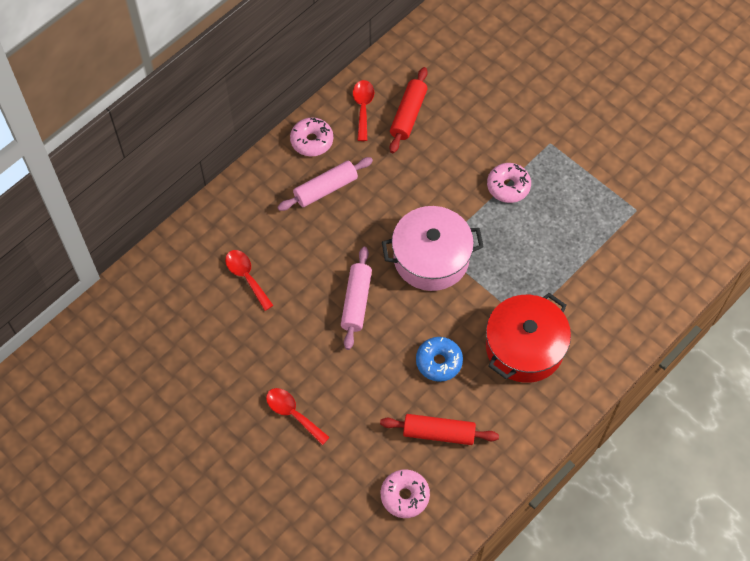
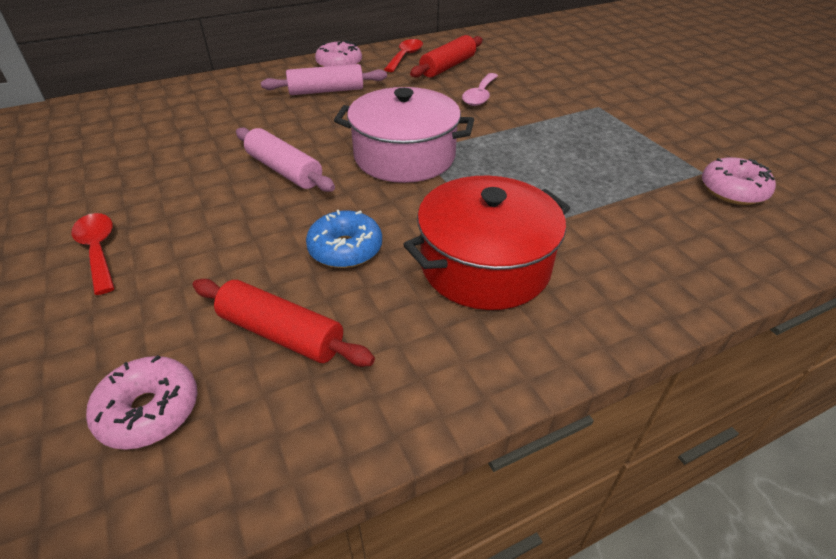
camera: 20 degrees right, 20 degrees down
(246, 277) = (183, 127): red spoon -> none
(356, 302) = (284, 170): pink rolling pin -> pink rolling pin turned 75 degrees counterclockwise
(453, 156) = (480, 96): none -> pink spoon
(508, 186) = (533, 125): pink donut -> pink donut (733, 190)

